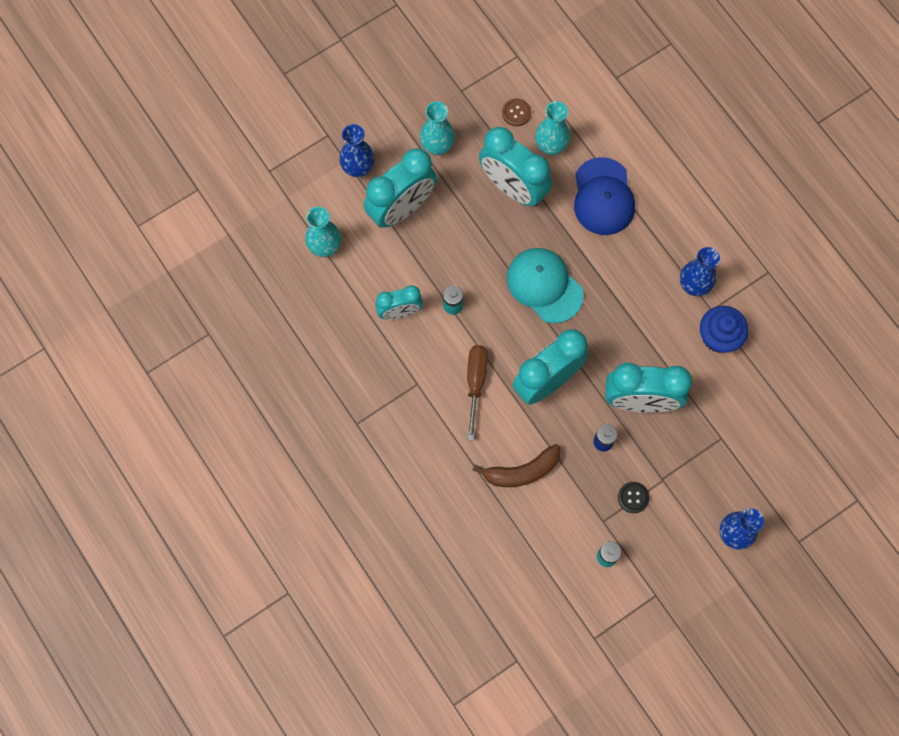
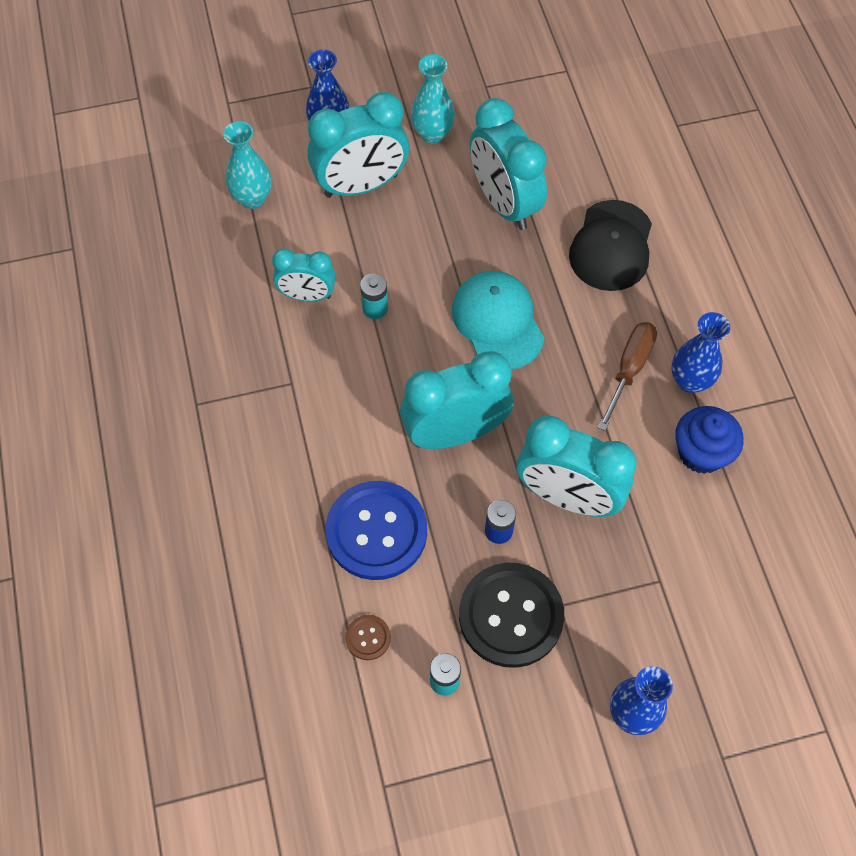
camera: 20 degrees right, 10 degrees down
(475, 383) = (363, 406): brown screwdriver -> brown screwdriver (629, 370)
(516, 113) = (541, 127): brown button -> brown button (368, 638)
(521, 471) = (376, 531): brown banana -> blue button
(550, 146) = (568, 173): turquoise vase -> none
(603, 197) = (611, 246): blue cap -> black cap
(633, 497) = (511, 616): black button -> black button, size x2.33

